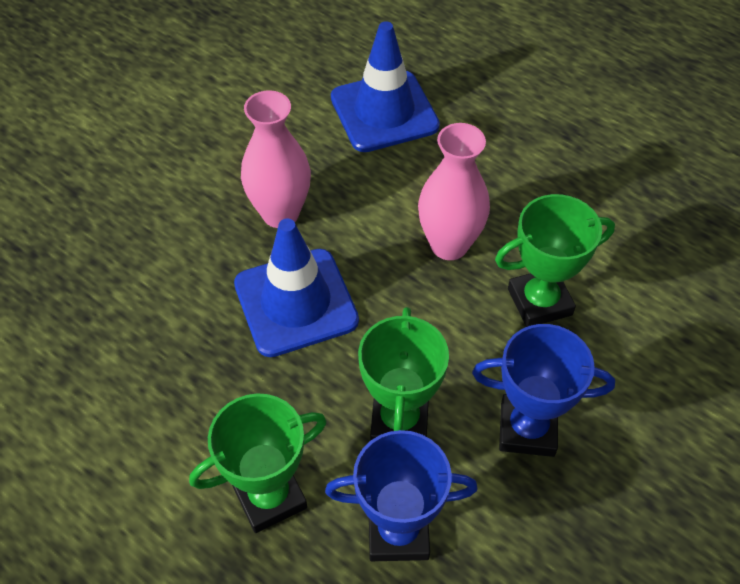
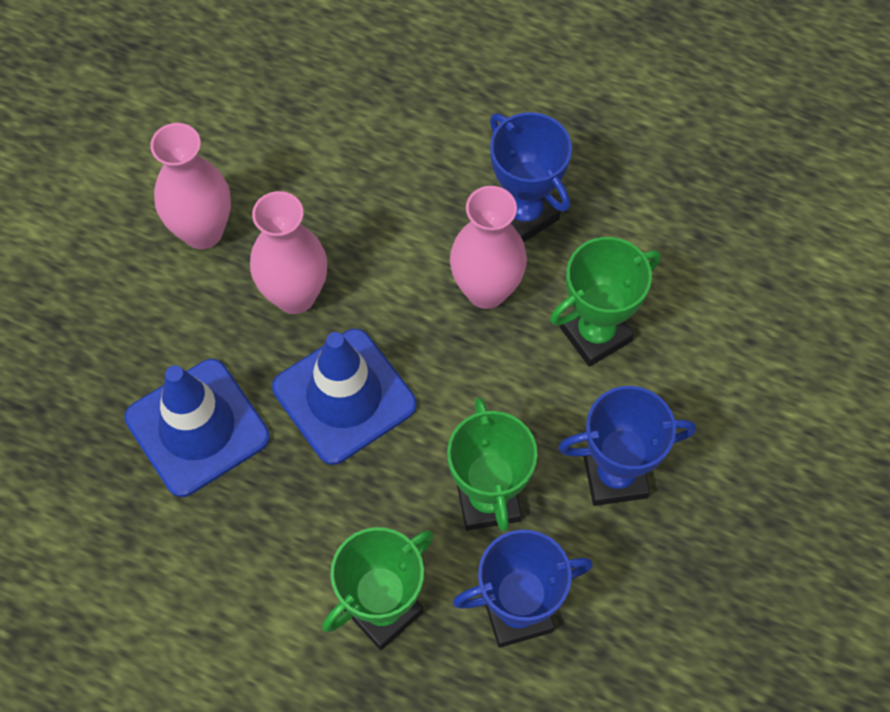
camera: 15 degrees left, 10 degrees up
(221, 150) = (203, 231): none -> pink vase
(384, 112) = (371, 140): blue traffic cone -> blue traffic cone (197, 427)
(500, 193) = (524, 214): none -> blue trophy

